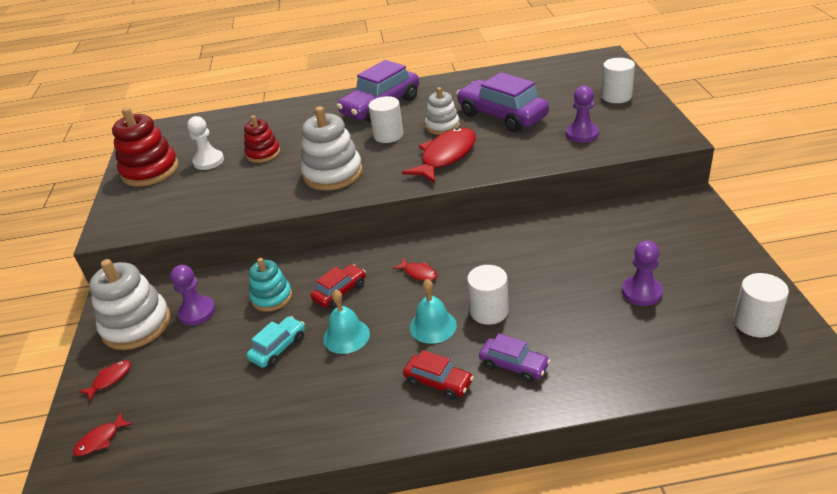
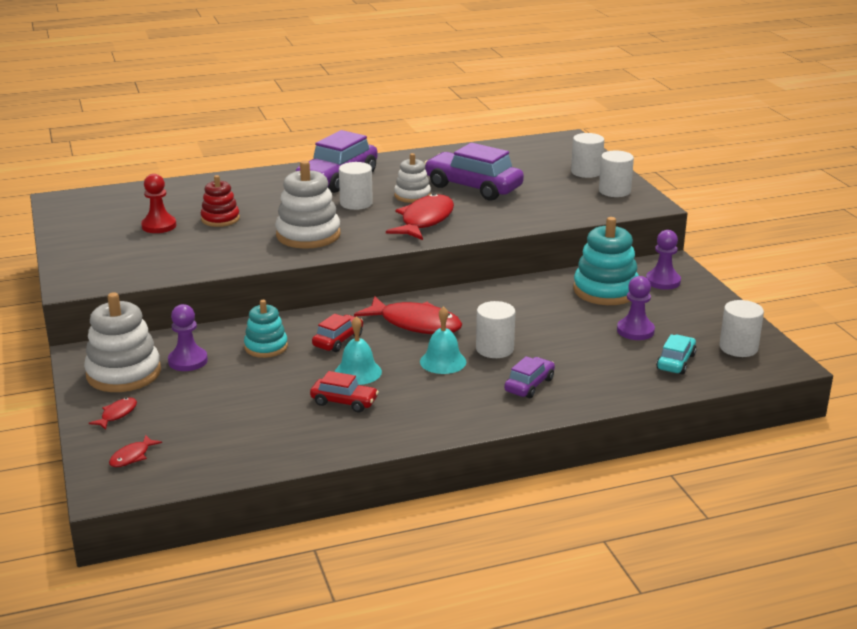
camera: 15 degrees left, 10 degrees down
(150, 171) = (92, 234): red stacking toy -> none
(208, 161) = (159, 226): white pawn -> red pawn
(278, 348) = (290, 383): turquoise car -> turquoise car (676, 362)
(419, 273) = (415, 324): red fish -> red fish, size x2.23
(438, 382) = (461, 399): red car -> red car (344, 402)
(514, 365) = (529, 385): purple car -> purple car turned 75 degrees counterclockwise
(582, 134) = (559, 202): purple pawn -> purple pawn (663, 281)
(618, 235) = (605, 290): none -> turquoise stacking toy
(641, 120) = (614, 191): none -> white cylinder

